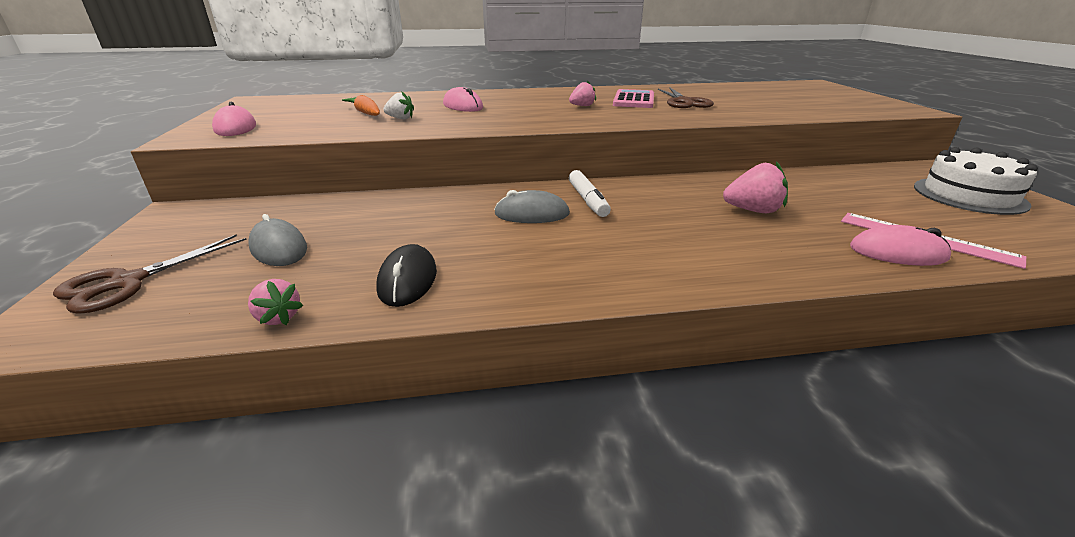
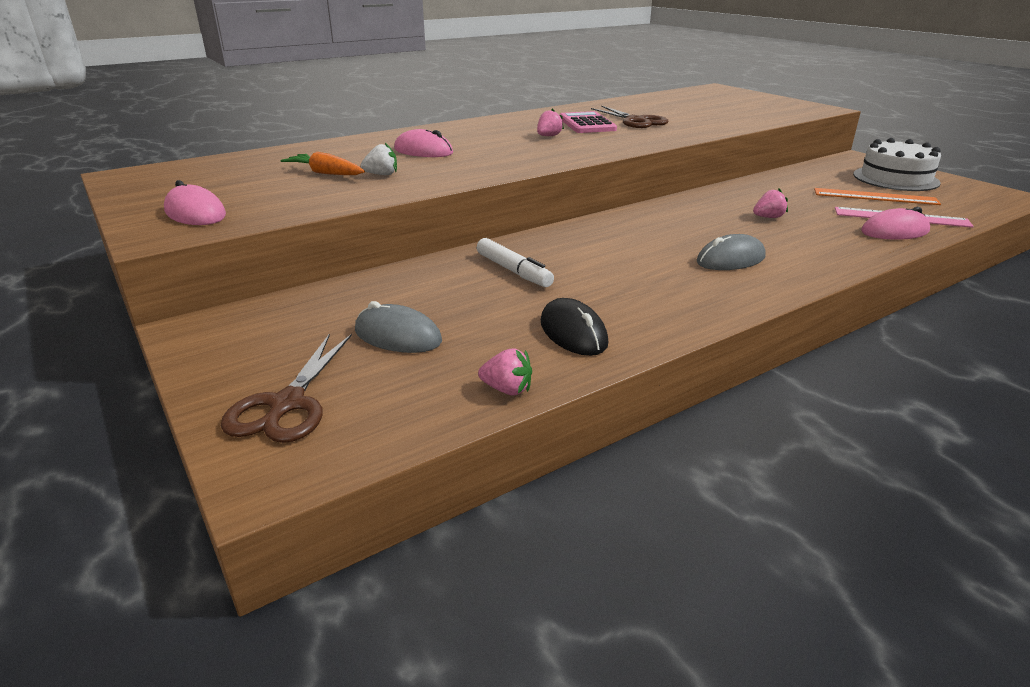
camera: 25 degrees left, 0 degrees up
(532, 214) = (596, 254): grey mouse -> grey mouse (730, 259)
(587, 200) = (628, 233): white marker -> white marker (513, 271)
(753, 210) = (768, 217): pink strawberry -> pink strawberry, size x0.63
(916, 210) = (875, 197): none -> orange ruler

